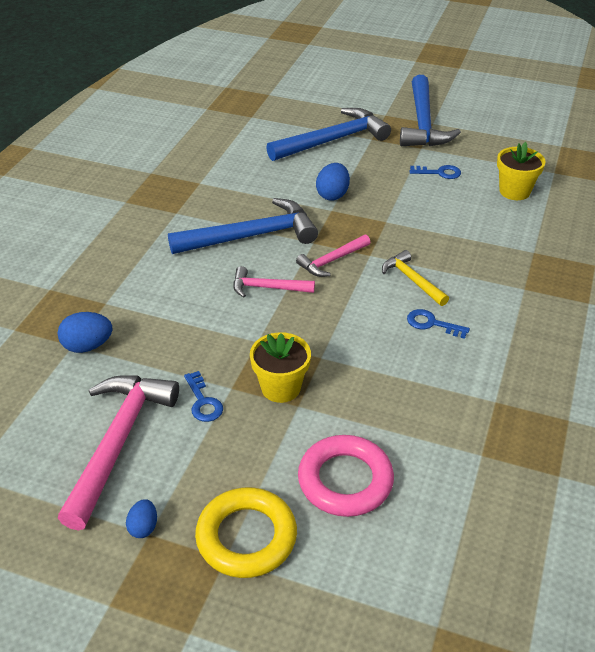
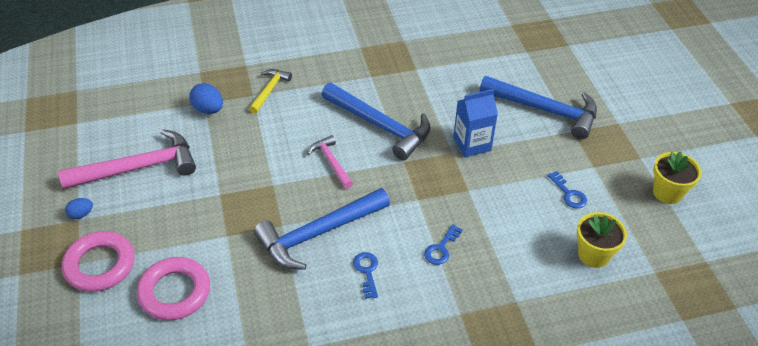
camera: 55 degrees right, 5 degrees up
(203, 402) = (197, 187): blue key -> blue key (441, 248)
(246, 537) = (100, 265): yellow ring -> pink ring
(281, 388) = (237, 218): yellow flower pot -> yellow flower pot (667, 192)
(332, 195) = (472, 144): blue egg -> blue carton
(332, 261) = (391, 182): pink hammer -> none
(412, 280) = (409, 238): yellow hammer -> yellow hammer (269, 90)
(423, 123) = (633, 151): blue hammer -> blue hammer (319, 233)

